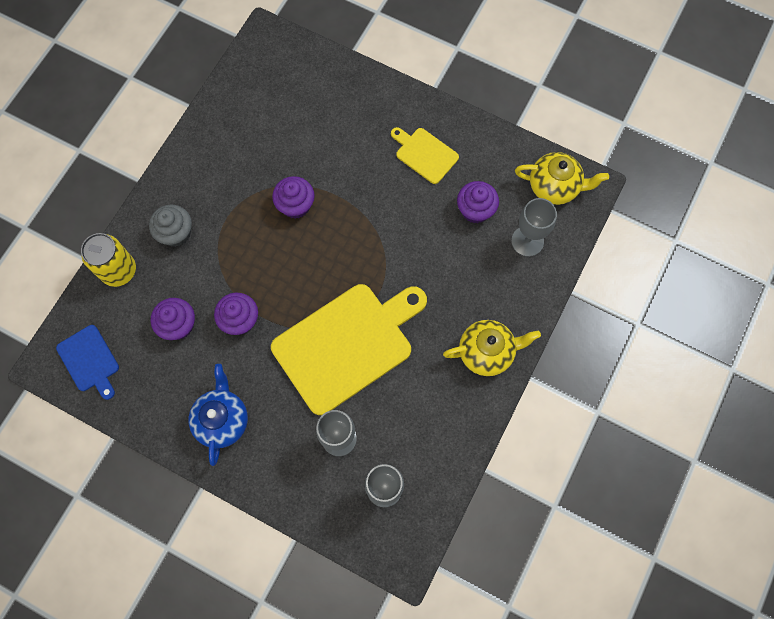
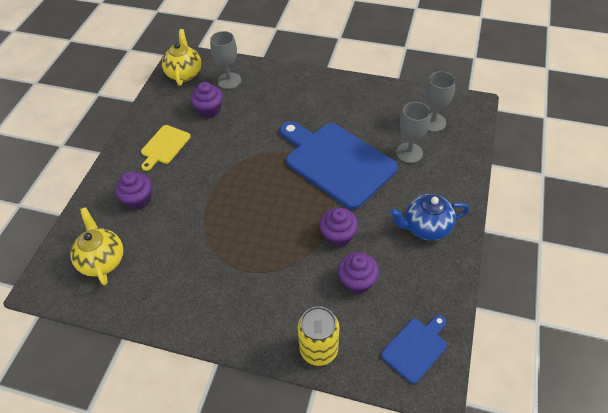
camera: 100 degrees left, 20 degrees down
(176, 233) = (268, 309): grey cupcake -> none
(295, 205) = (223, 221): purple cupcake -> purple cupcake (138, 200)
(347, 344) = (336, 162): yellow cutting board -> blue cutting board
(487, 352) = (317, 88): yellow teapot -> yellow teapot (102, 260)

